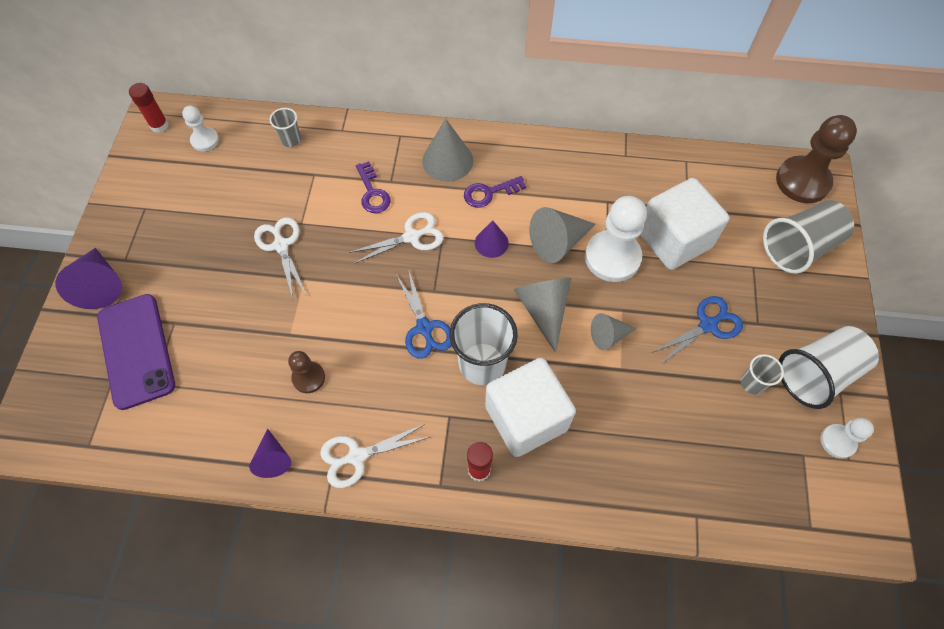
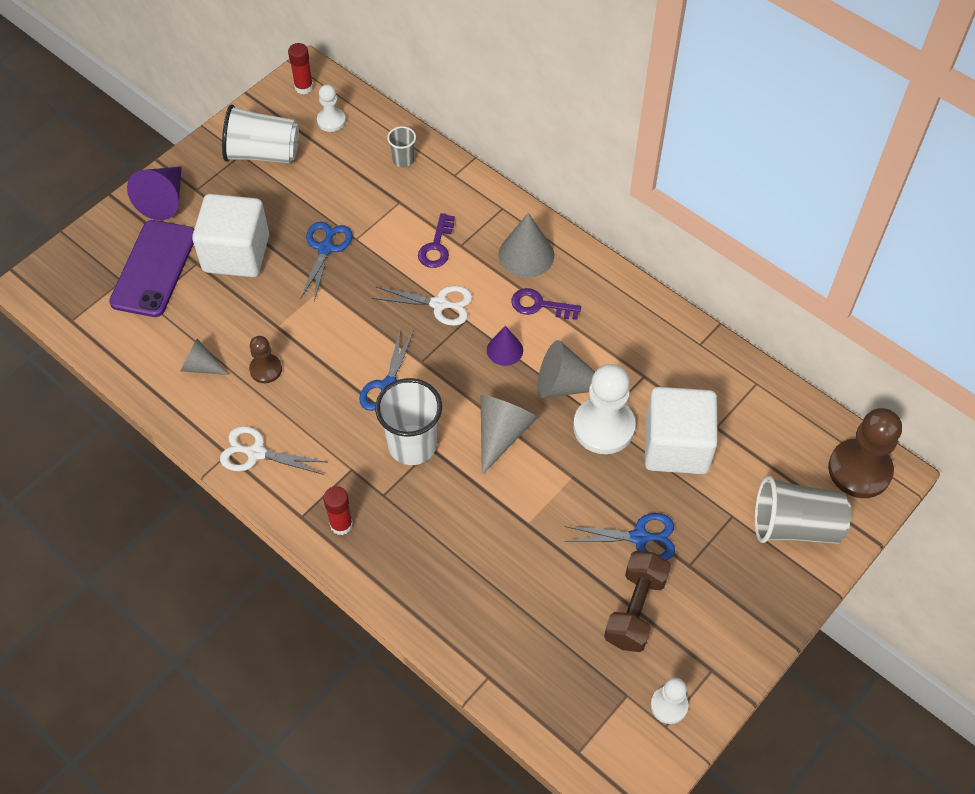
camera: 35 degrees right, 5 degrees down
(273, 458) = (193, 414): purple cone -> none
(281, 245) = (325, 248): white scissors -> blue scissors
(526, 418) = (412, 510): white cube -> white cube (236, 254)
(608, 336) = (540, 490): grey cone -> grey cone (201, 366)
(752, 383) = (635, 609): grey cup -> brown dumbbell
(817, 374) = (704, 641): white cup -> white cup (263, 154)

